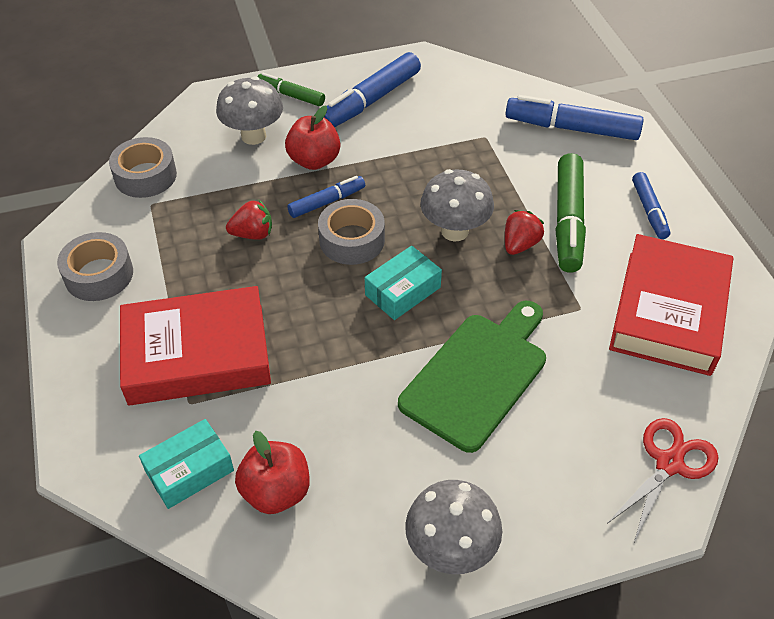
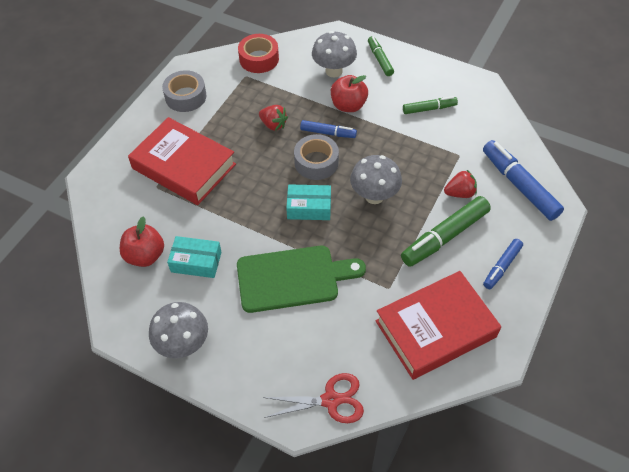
camera: 45 degrees right, 5 degrees up
(145, 176) = (259, 59): grey tape -> red tape
(189, 471) = (123, 217): turquoise box -> turquoise box (196, 262)
(370, 101) = (419, 90): blue marker -> none
(402, 112) = (429, 109): none -> green marker
(520, 244) = (400, 229): red strawberry -> red strawberry (460, 193)

